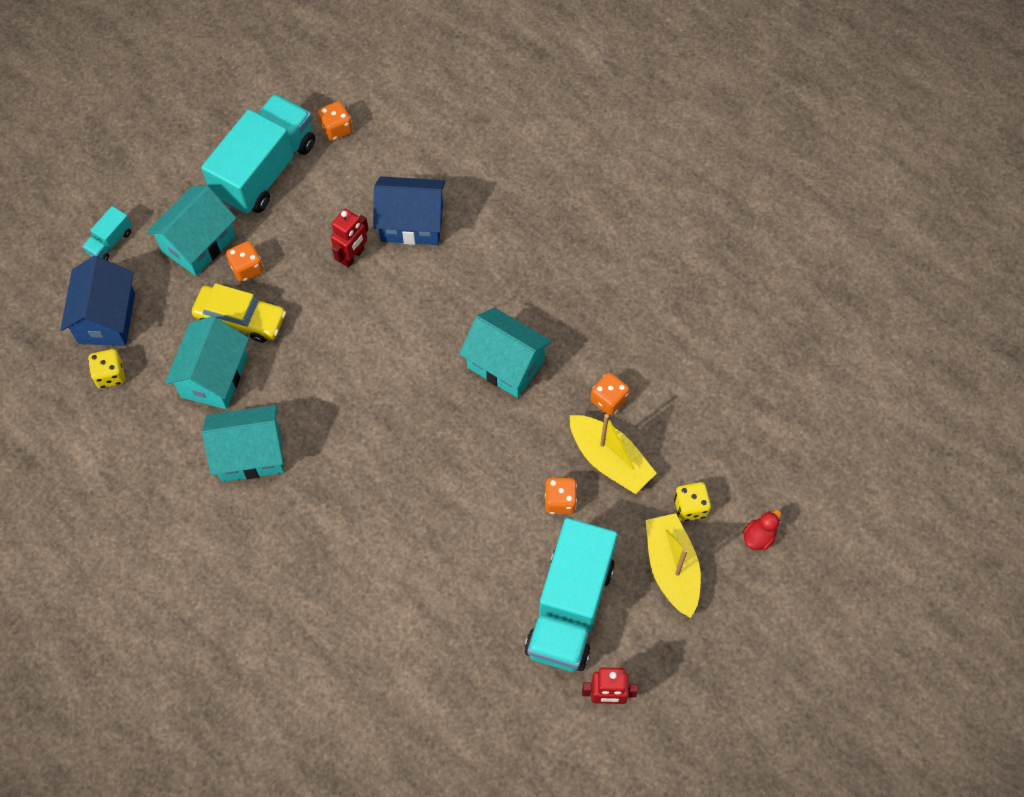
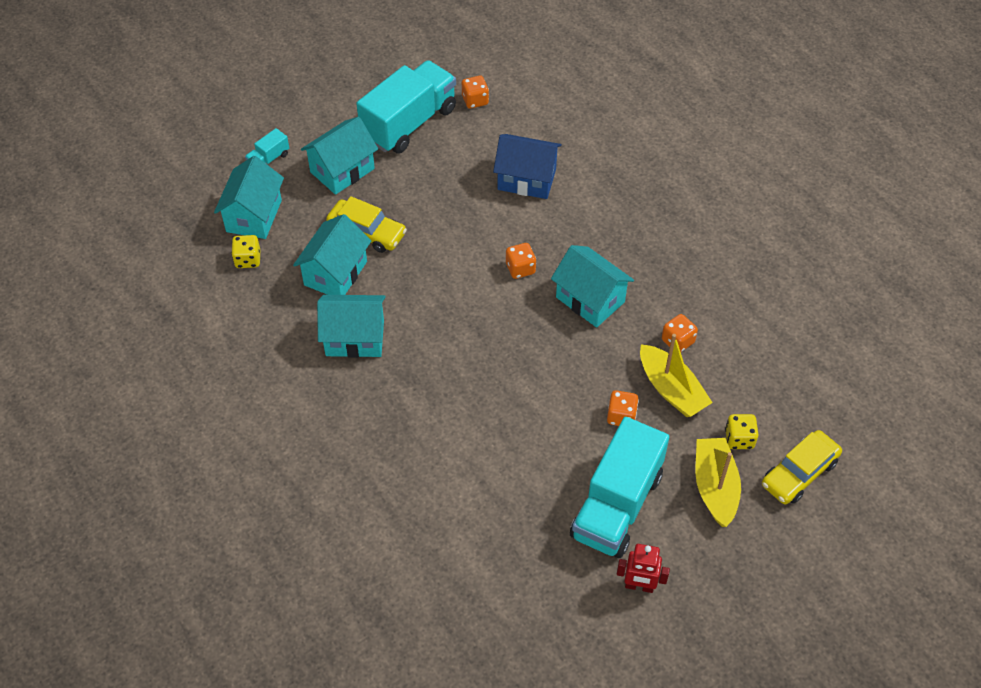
camera: 10 degrees right, 10 degrees down
(107, 318) = (254, 216): blue house -> turquoise house
(247, 269) = (379, 195): orange dice -> orange dice (520, 268)
(353, 256) = (471, 198): red robot -> none
(759, 537) = (799, 473): red duck -> yellow car

